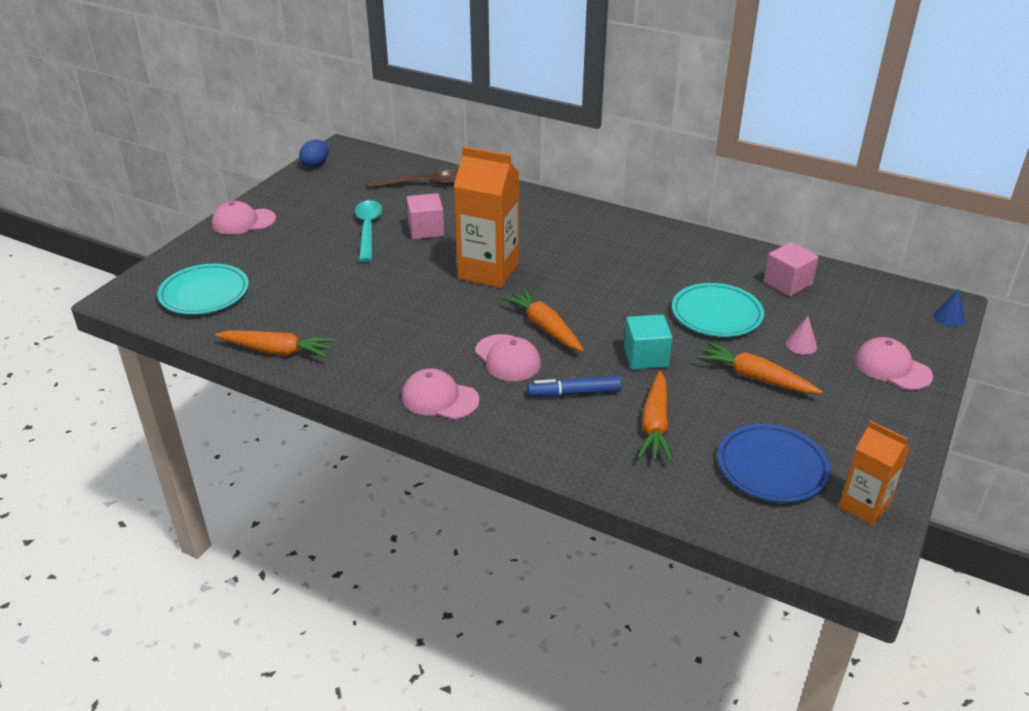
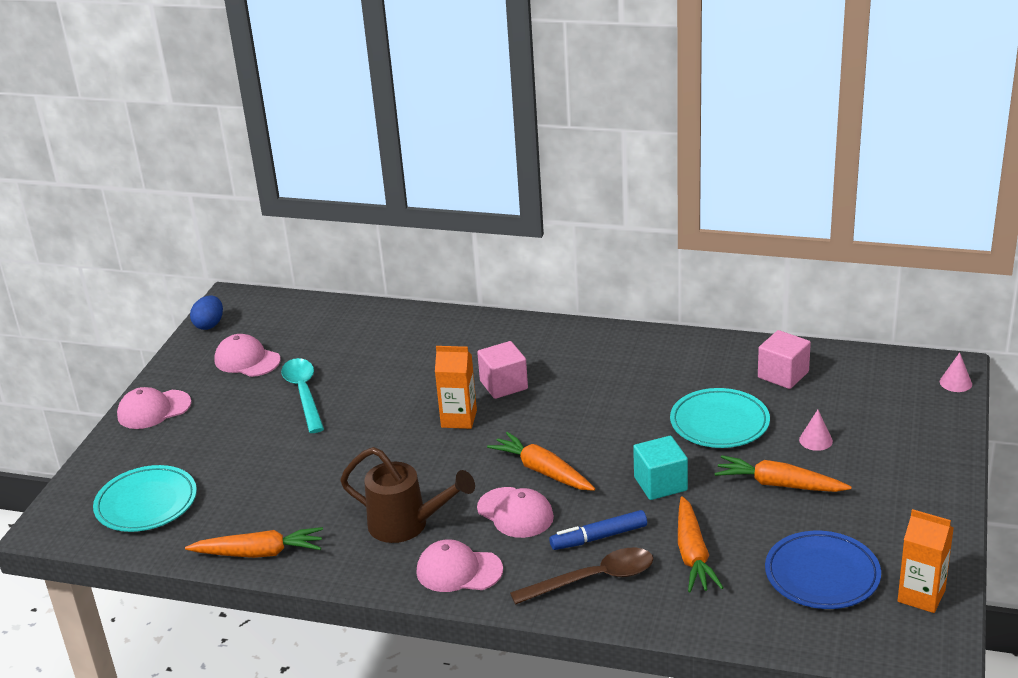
camera: 10 degrees left, 5 degrees down
(410, 351) = (407, 525): none -> brown watering can
(425, 184) = (348, 327): brown spoon -> brown spoon (593, 579)
(426, 230) = (370, 383): pink cube -> pink cube (503, 385)
(488, 271) = (459, 419): orange carton -> orange carton, size x0.58
(892, 368) = (912, 448): pink cap -> pink cap (247, 360)
(949, 317) = (955, 383): blue cone -> pink cone

